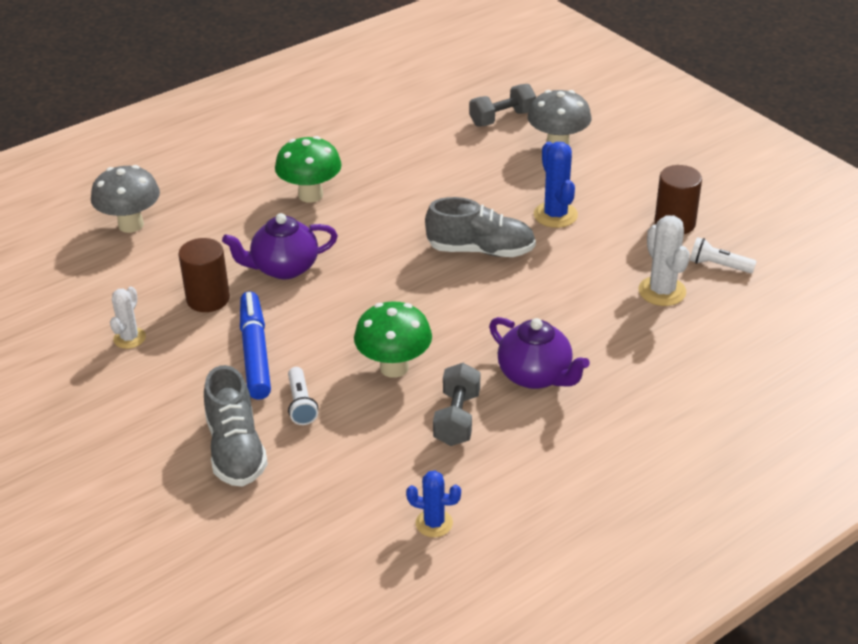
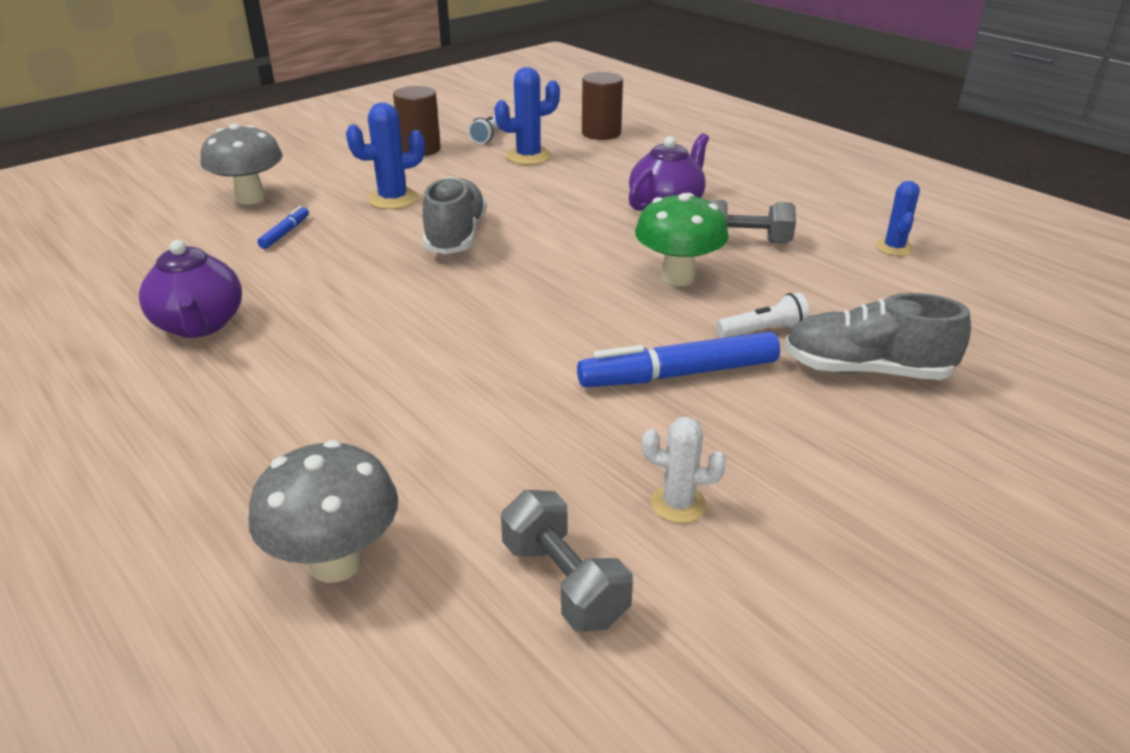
camera: 95 degrees left, 5 degrees down
(208, 299) = (564, 431): brown cylinder -> brown cylinder (601, 133)
(236, 449) = (866, 370): grey shoe -> grey shoe turned 150 degrees counterclockwise
(284, 268) = (486, 368): purple teapot -> purple teapot (199, 325)
(310, 195) = (298, 361): green mushroom -> none
(492, 169) = (285, 233): none -> blue marker
(502, 118) = (165, 229): grey dumbbell -> grey dumbbell (564, 582)
(662, 291) = (528, 156): white cactus -> blue cactus

